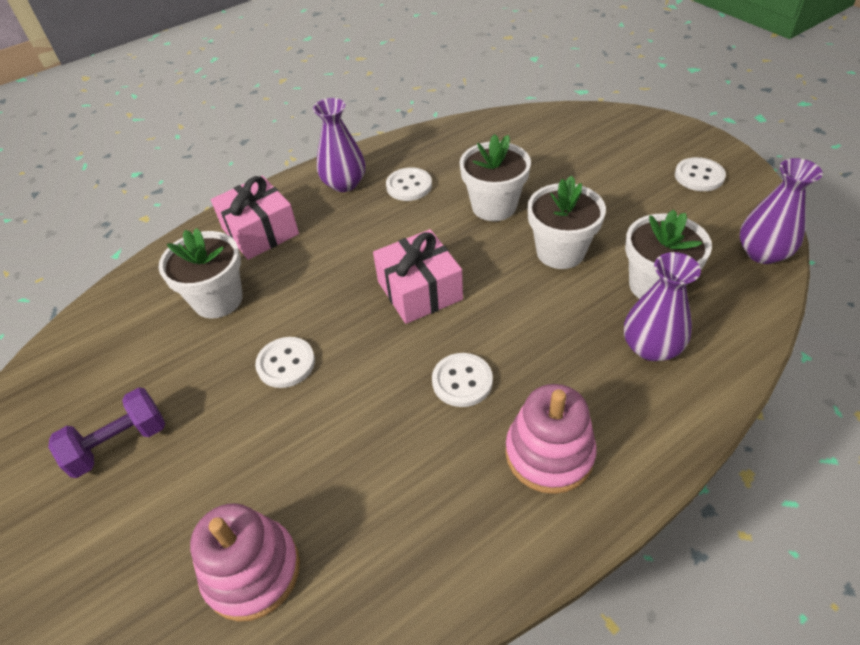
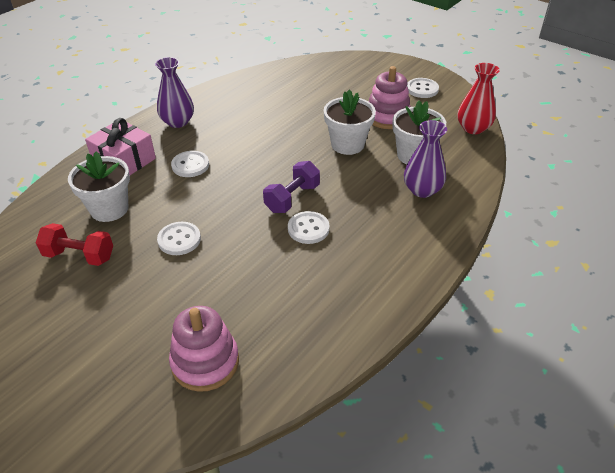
camera: 20 degrees left, 5 degrees down
(119, 444) = (70, 310): purple dumbbell -> purple dumbbell (292, 198)
(159, 363) = (79, 256): none -> red dumbbell
(409, 186) = (227, 118): white button -> white button (190, 165)
(419, 290) = (259, 181): pink gift -> none
(494, 206) = (293, 123): white flower pot -> none
(549, 453) = (378, 258): pink stacking toy -> pink stacking toy (387, 117)
(762, 253) = (473, 128): purple vase -> red vase

